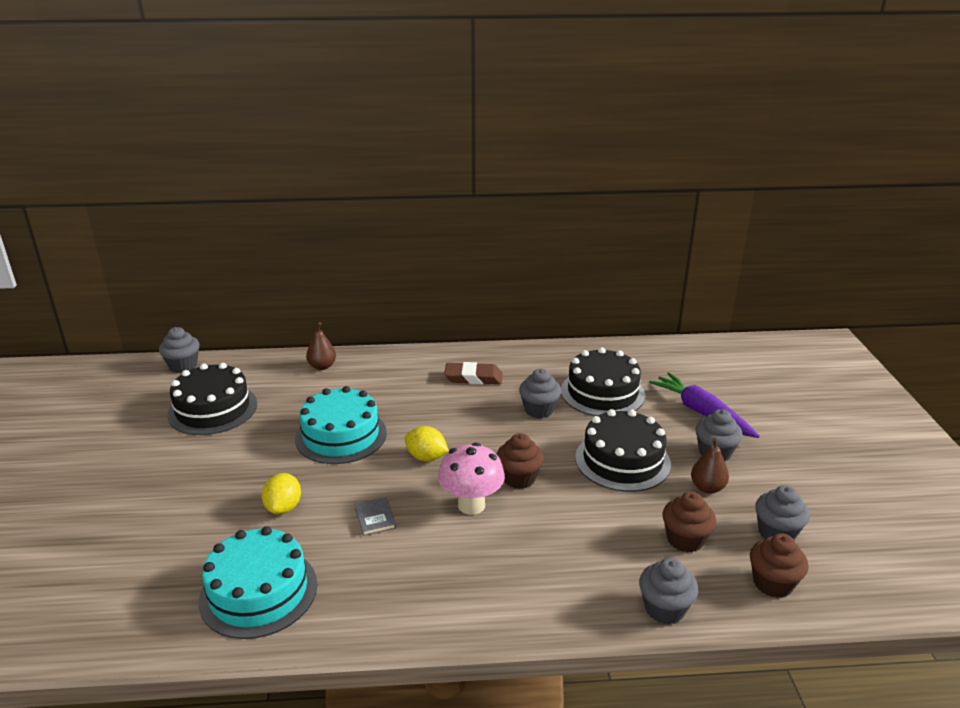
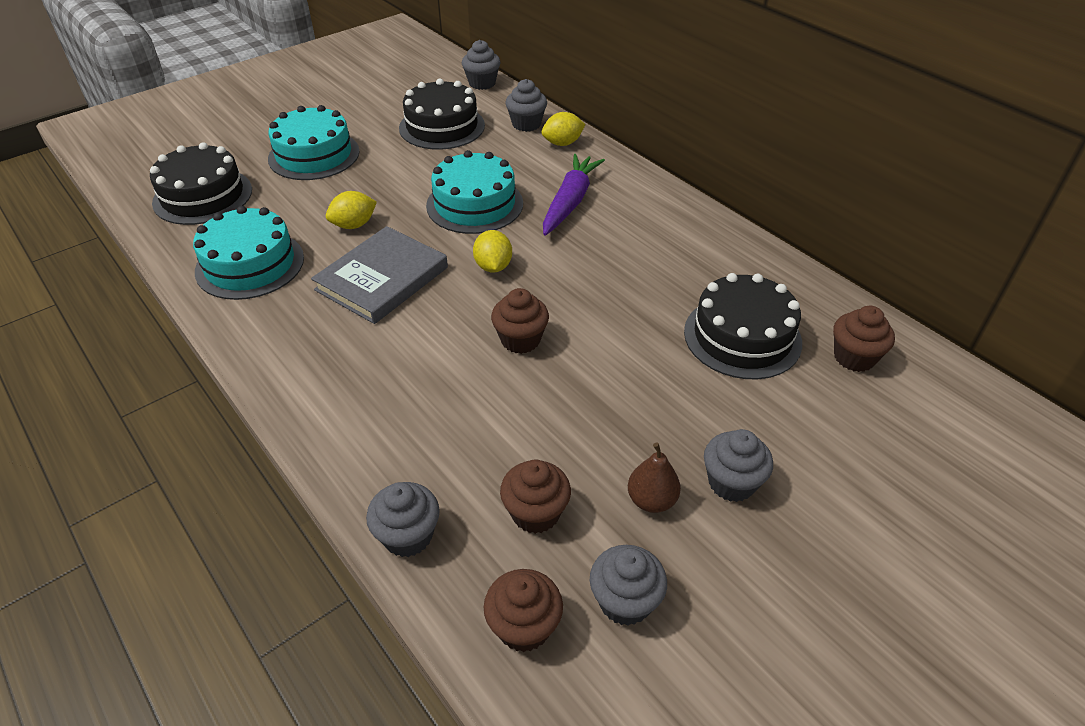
camera: 55 degrees right, 15 degrees up
(143, 493) = (314, 155): none -> turquoise cake
(322, 366) = (562, 143): brown pear -> yellow lemon
(375, 518) = (382, 279): grey book -> grey book, size x2.41
(471, 505) = (450, 327): pink mushroom -> none
(473, 378) = (654, 234): brown eraser -> none
(539, 410) = (651, 303): grey cupcake -> grey cupcake (526, 124)
(622, 460) = (629, 405): black cake -> black cake (203, 196)
(653, 367) = (854, 357): none -> brown cupcake
(702, 413) = (805, 440): purple carrot -> purple carrot (570, 202)

